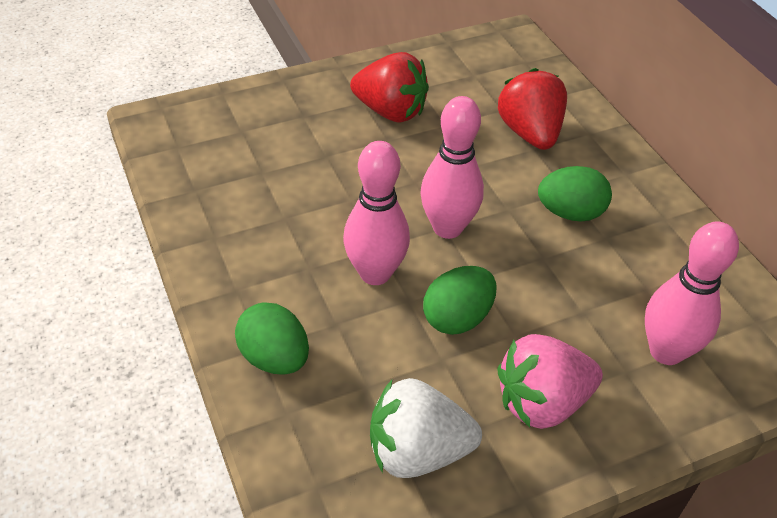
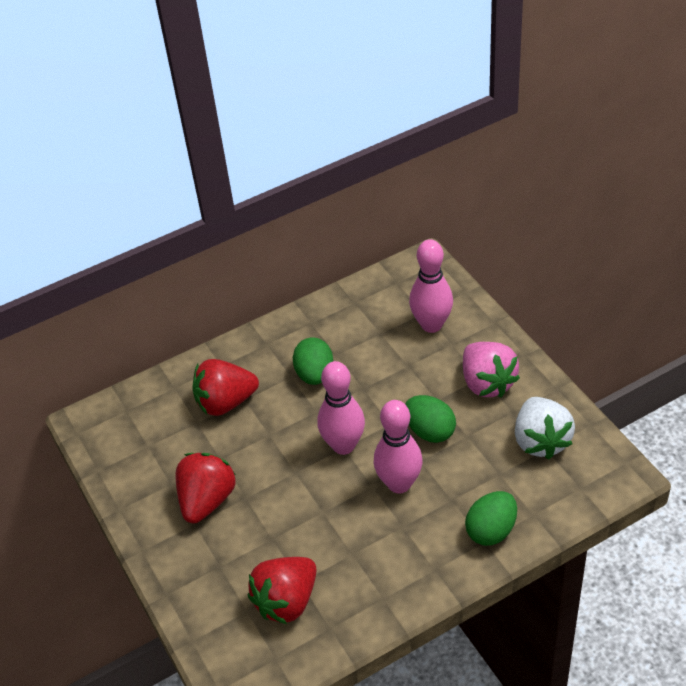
camera: 90 degrees left, 0 degrees up
(241, 160) = (286, 601): none -> red strawberry

